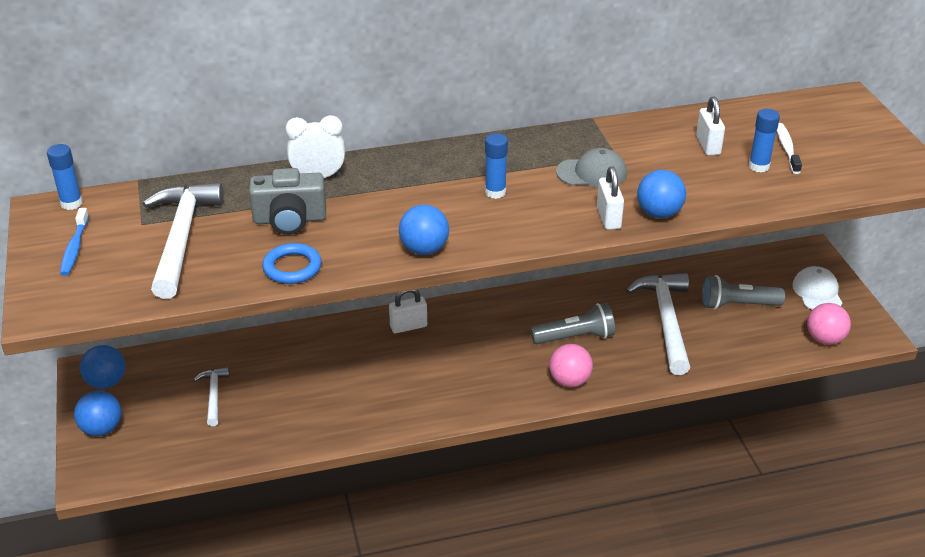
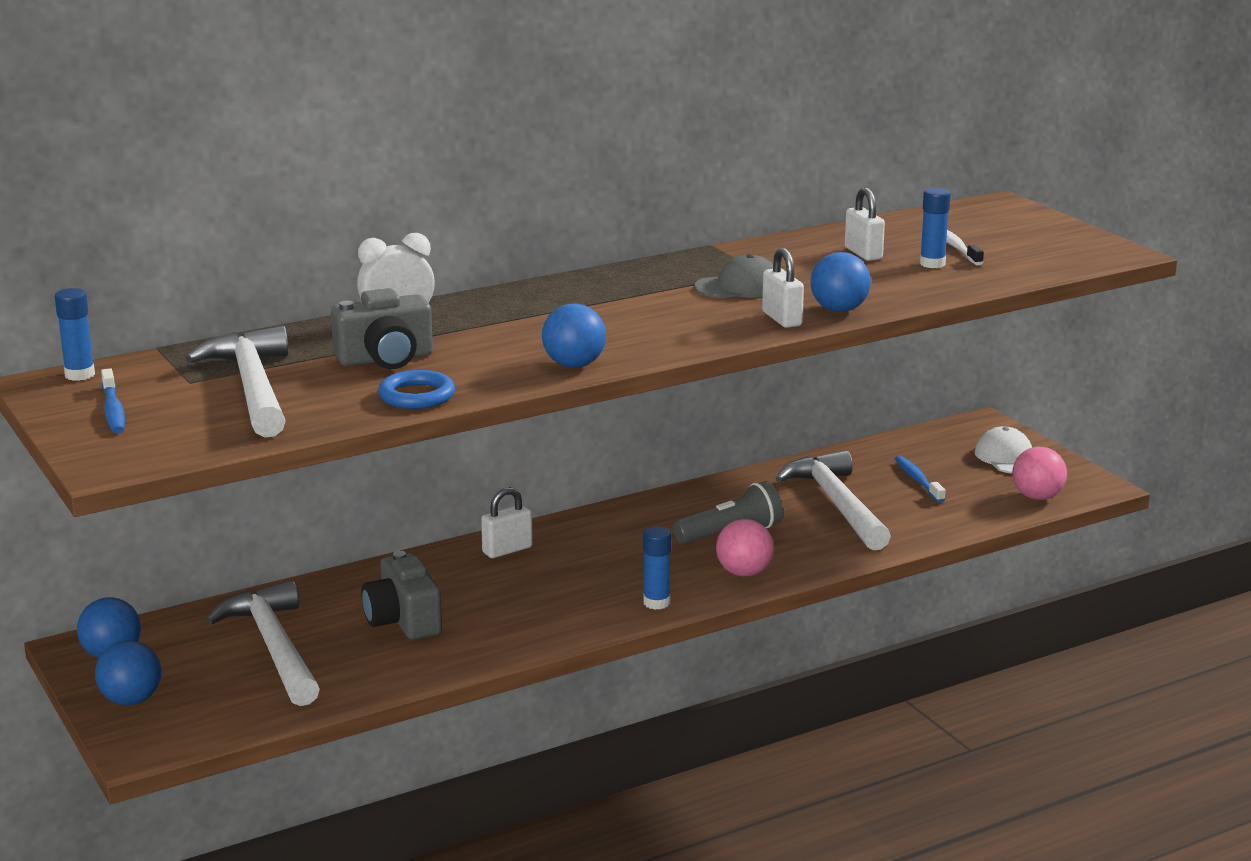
camera: 15 degrees left, 15 degrees down
(214, 395) = (274, 647): white hammer -> white hammer, size x1.96
(310, 385) = (403, 620): none -> grey camera
(495, 192) = (631, 313): blue glue stick -> blue glue stick (656, 603)
(737, 305) = (917, 480): grey flashlight -> blue toothbrush

